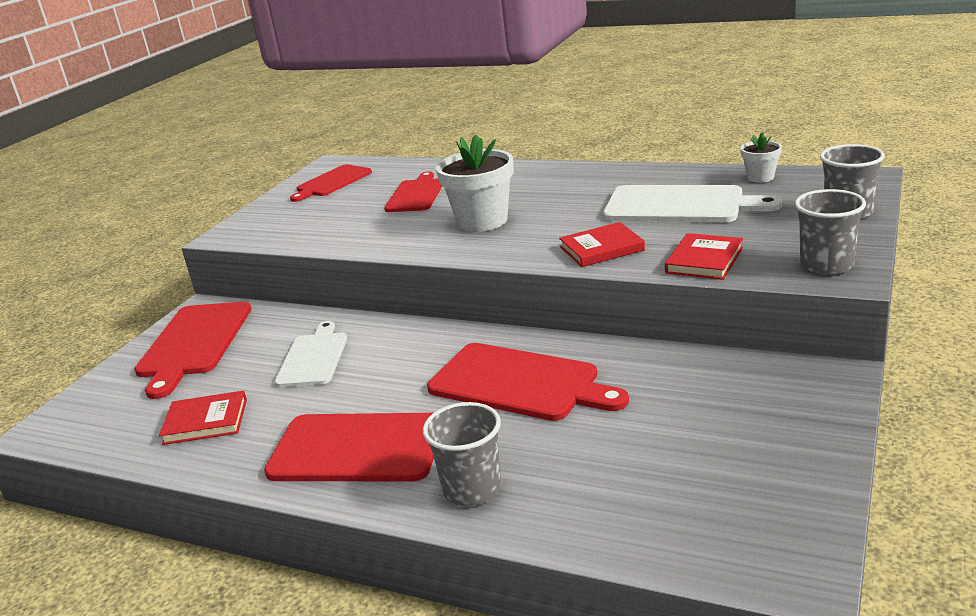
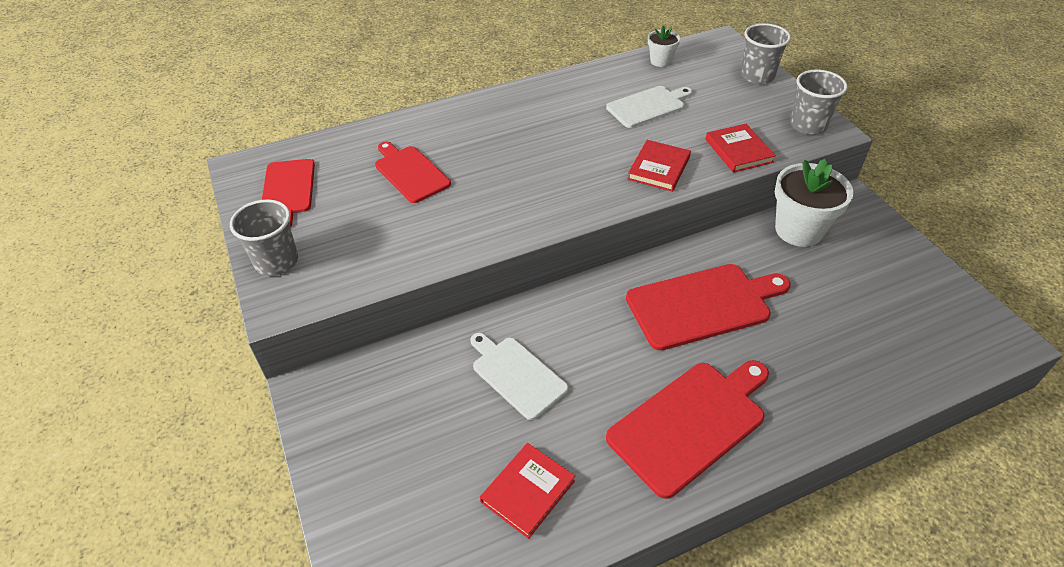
camera: 50 degrees left, 20 degrees up
(193, 343) = (371, 430): red cutting board -> none
(472, 489) = (801, 403): grey cup -> grey cup (276, 261)
(482, 221) = (523, 178): white flower pot -> white flower pot (798, 230)
(680, 205) = (648, 106): white cutting board -> white cutting board, size x0.65

